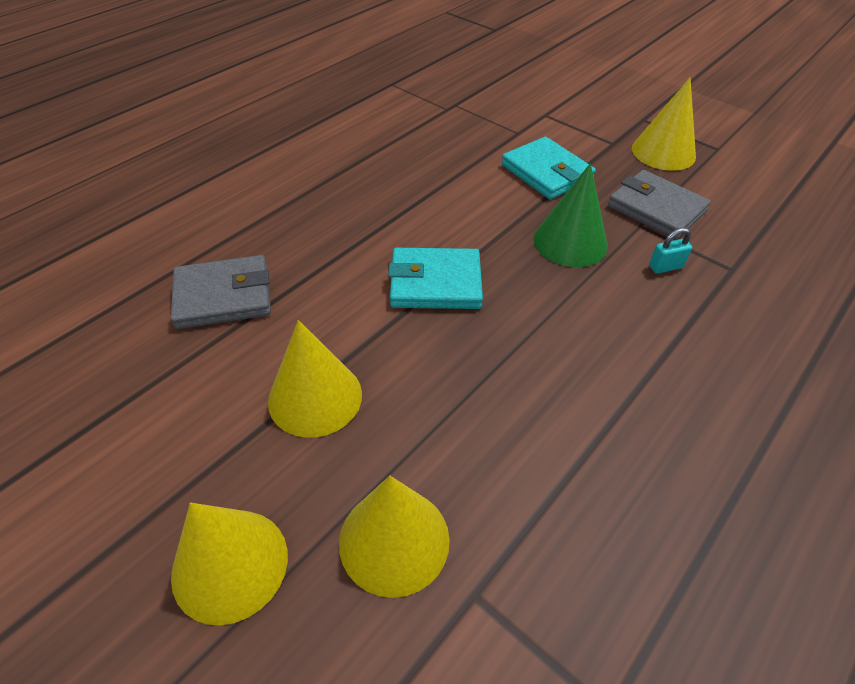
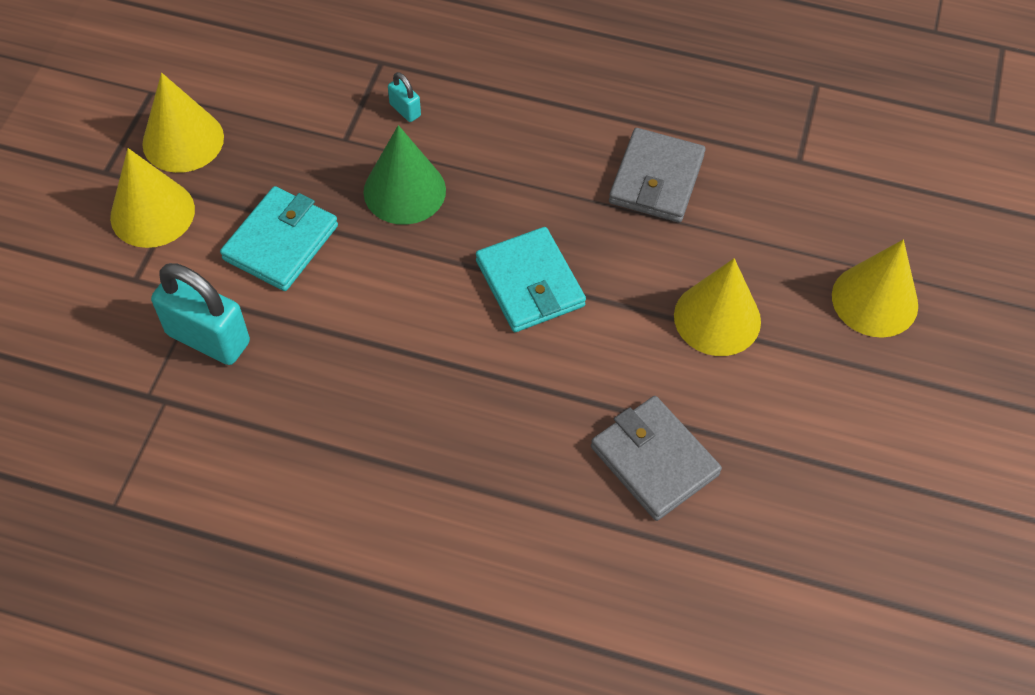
camera: 115 degrees left, 10 degrees up
(394, 540) = (794, 215): yellow cone -> yellow cone (152, 213)
(482, 130) = (208, 338): none -> turquoise padlock
(656, 208) = (308, 130): grey wallet -> grey wallet (656, 179)

